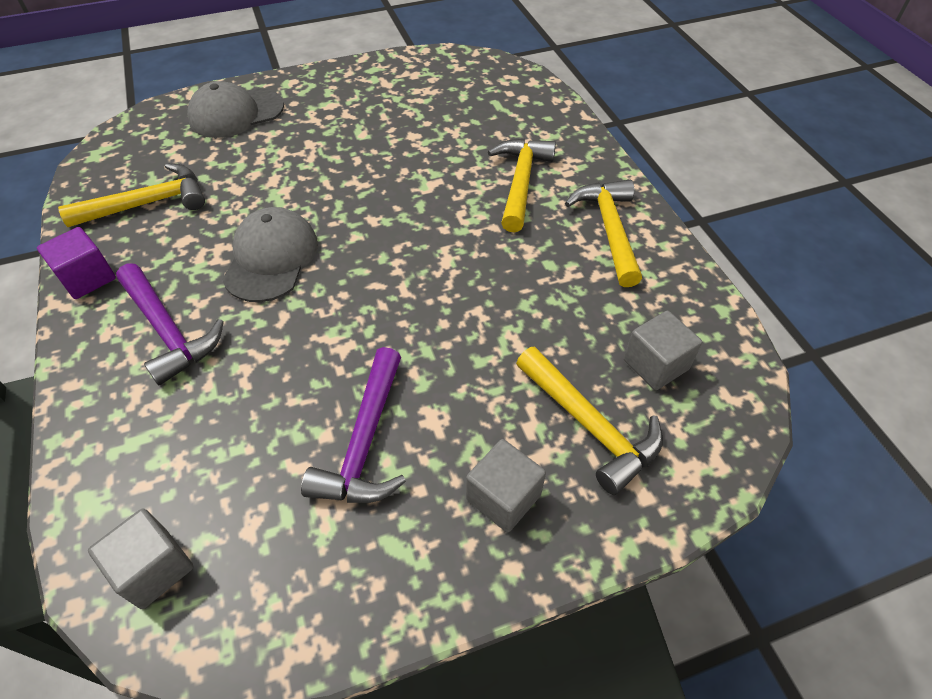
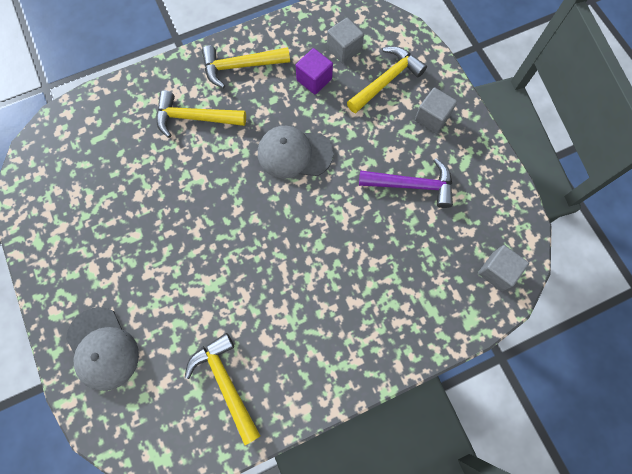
camera: 95 degrees left, 20 degrees up
(87, 278) = (308, 397): purple cube -> purple cube (314, 79)
(168, 331) = (350, 319): purple hammer -> none
(271, 258) = (279, 270): grey cap -> grey cap (294, 153)

